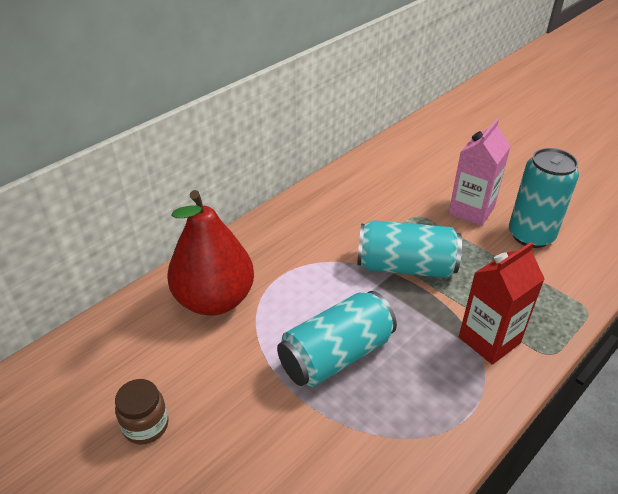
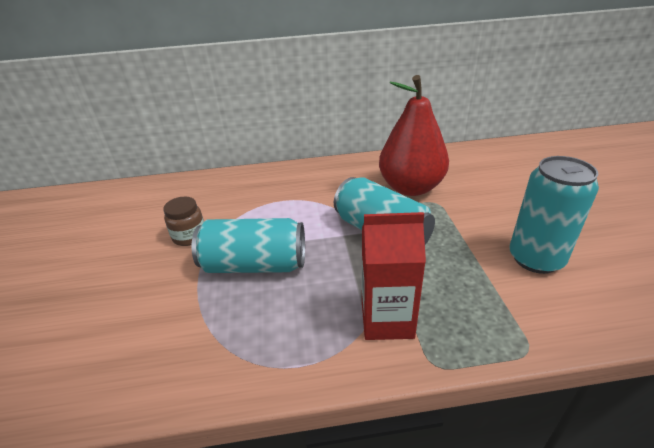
camera: 40 degrees right, 5 degrees down
(146, 425) = (105, 244): brown jar -> brown jar (189, 236)
(215, 300) = (228, 197): red pear -> red pear (411, 188)
(471, 211) = (493, 217): pink carton -> none

